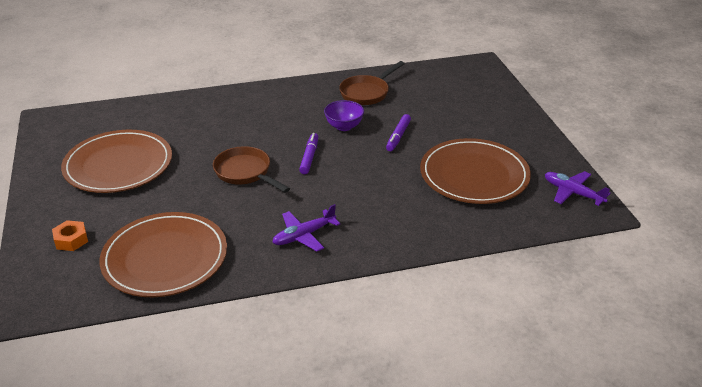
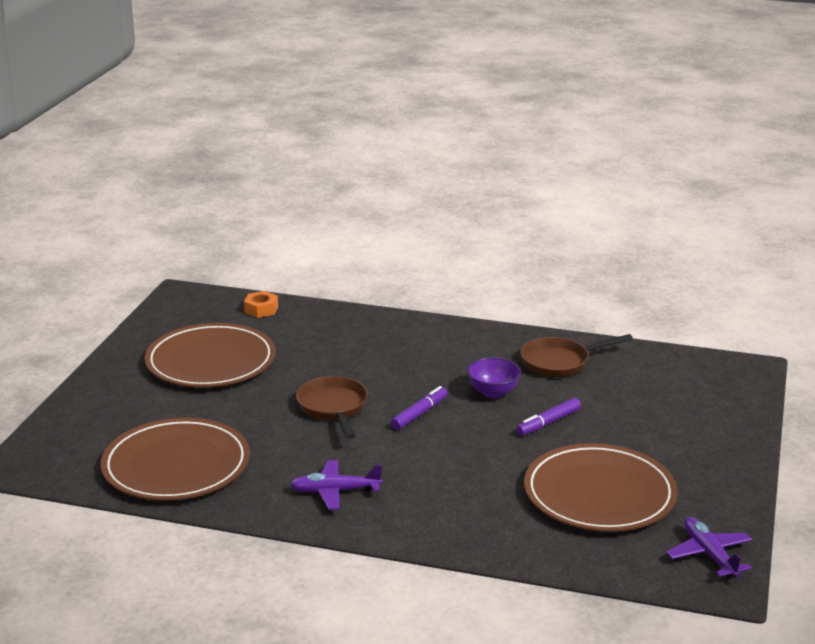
camera: 30 degrees right, 10 degrees down
(71, 240) = (105, 419): orange nut -> orange nut (261, 309)

